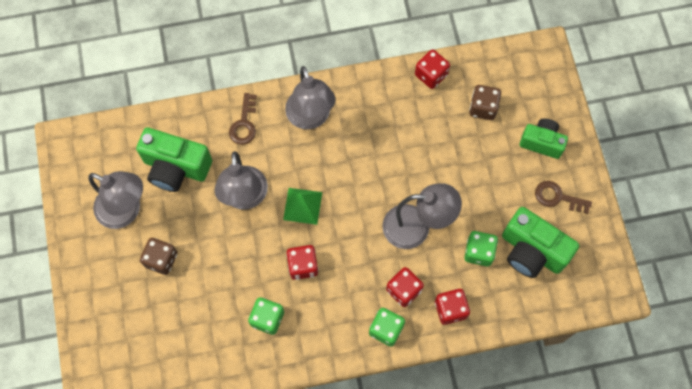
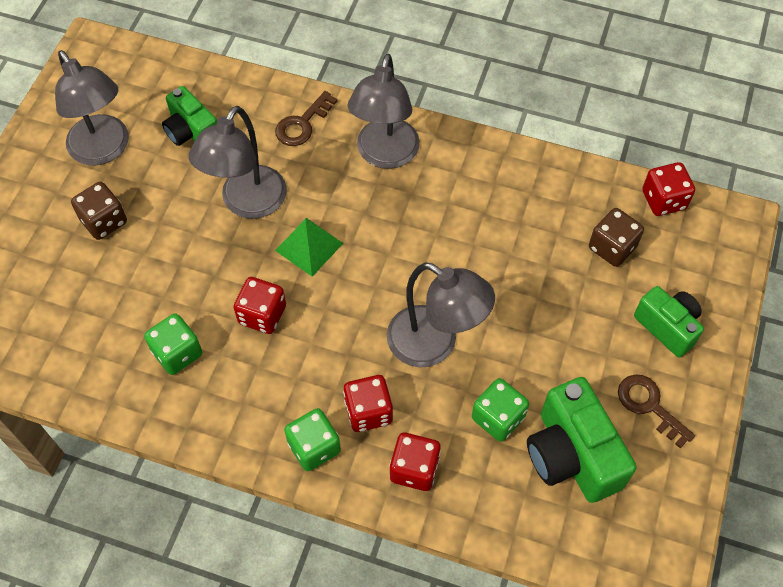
camera: 30 degrees right, 10 degrees down
(176, 168) = (192, 132): green camera -> green camera, size x0.64
(431, 75) = (567, 178): red dice -> red dice (663, 200)

